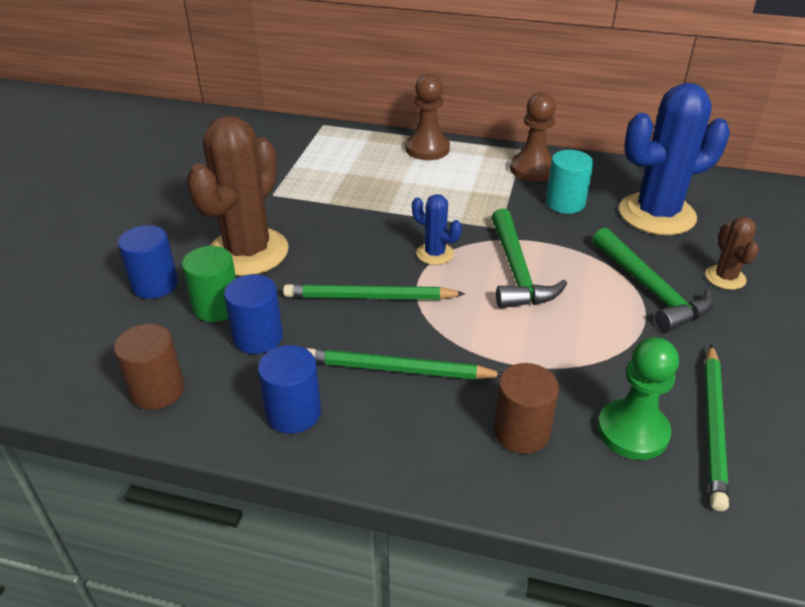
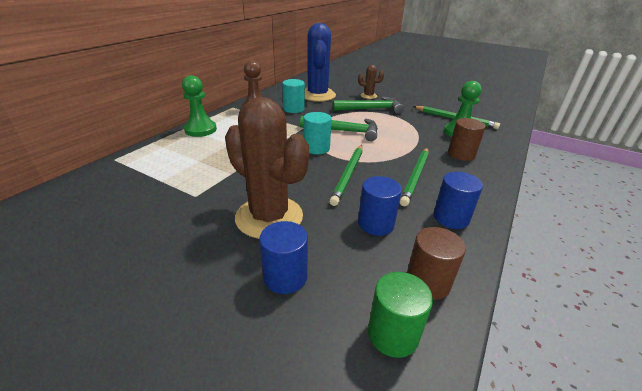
camera: 75 degrees left, 5 degrees down
(216, 307) = (333, 240): green cylinder -> green cylinder (393, 334)
(427, 149) = (200, 130): brown pawn -> green pawn
(435, 254) = (316, 148): blue cactus -> turquoise cylinder

